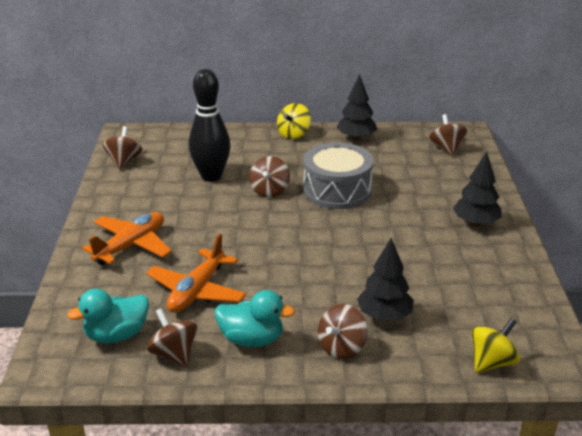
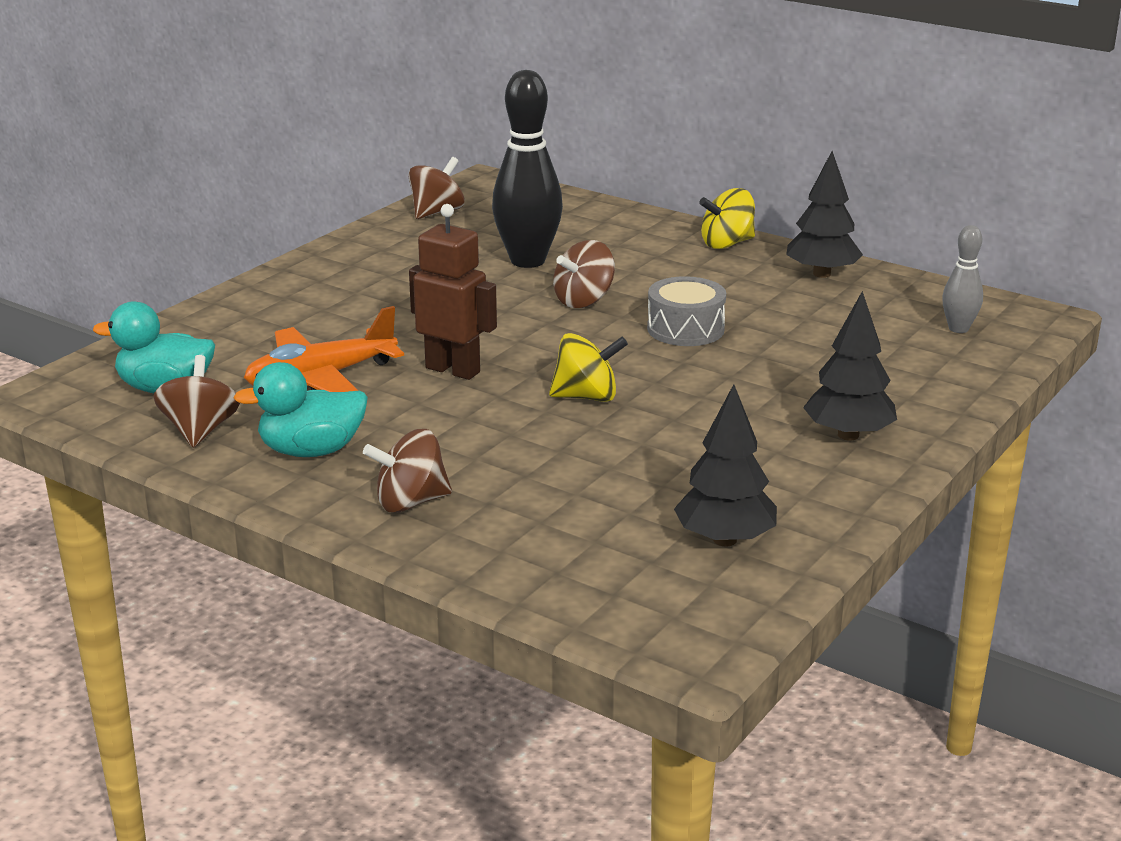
camera: 35 degrees right, 5 degrees down
(131, 245) = (313, 305): orange plane -> none
(252, 339) = (311, 451): turquoise duck -> turquoise duck turned 120 degrees clockwise
(259, 257) = (453, 370): none -> brown robot
(337, 190) = (685, 329): grey drum -> grey drum, size x0.62
(384, 316) = (523, 491): black tree -> black tree (724, 540)
(446, 148) = (958, 329): brown spinning top -> grey bowling pin
(491, 362) = (594, 599): yellow spinning top -> yellow spinning top (587, 397)

